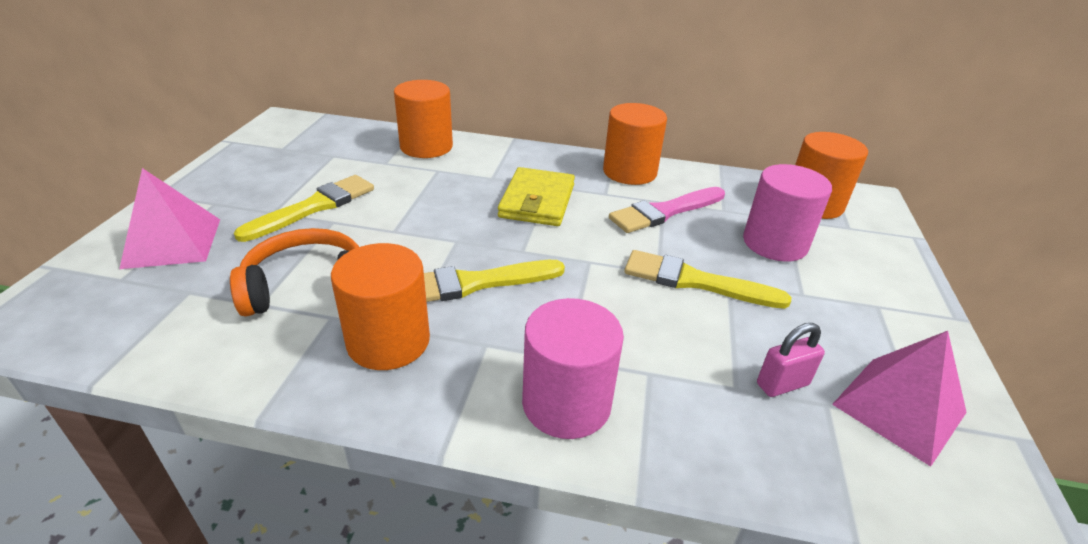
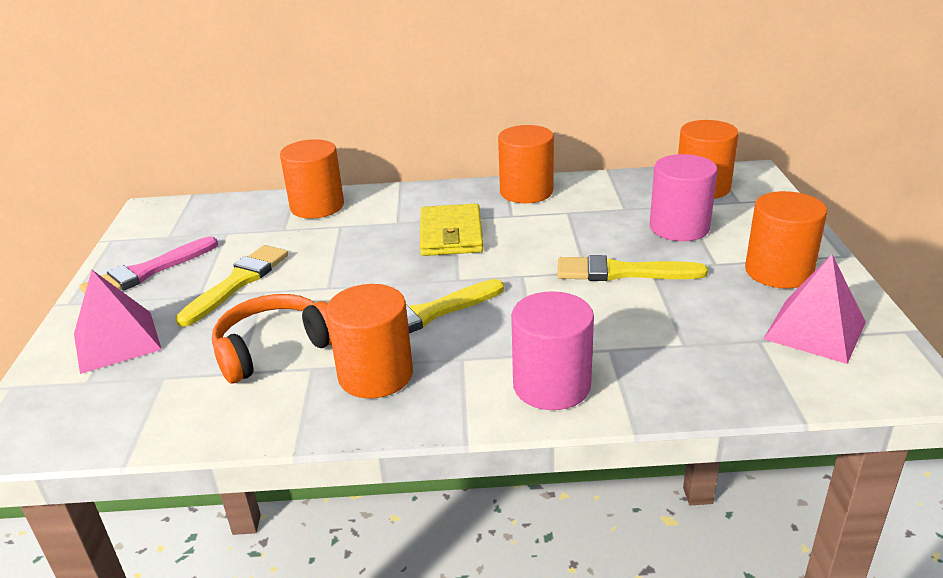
camera: 10 degrees left, 5 degrees down
(665, 212) = (573, 220): pink brush -> pink brush (147, 272)
(782, 384) = (720, 333): pink padlock -> none
(873, 321) = (778, 271): none -> orange cylinder

